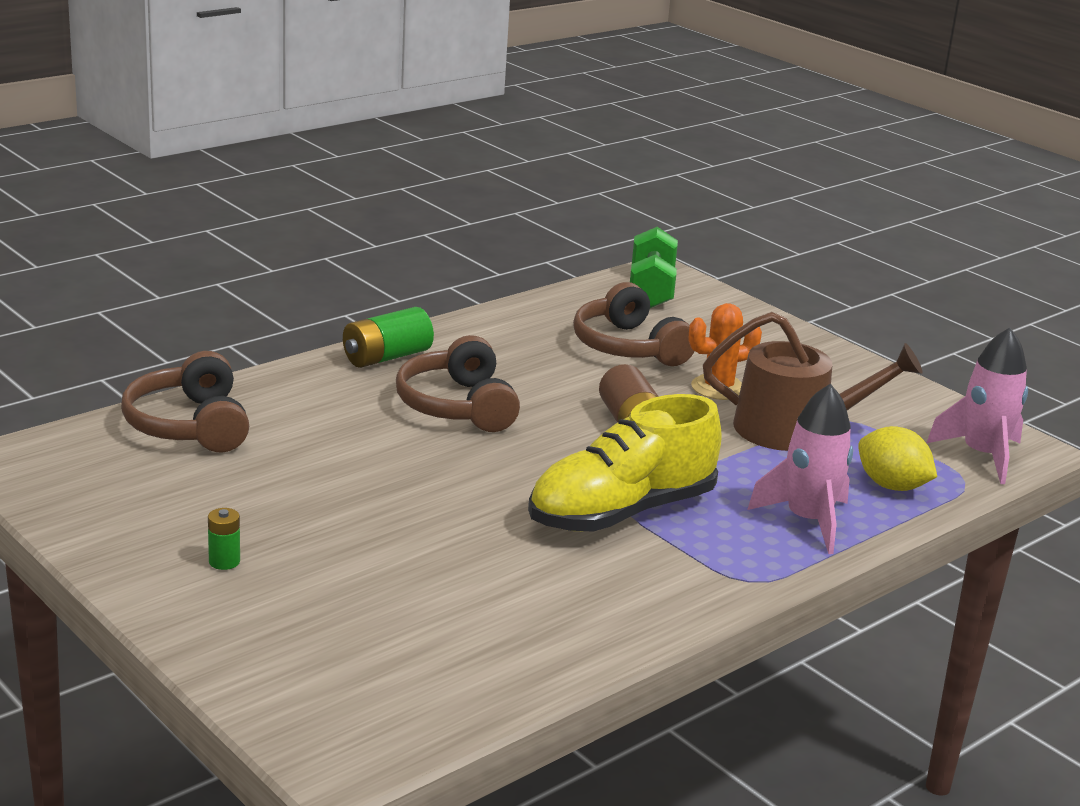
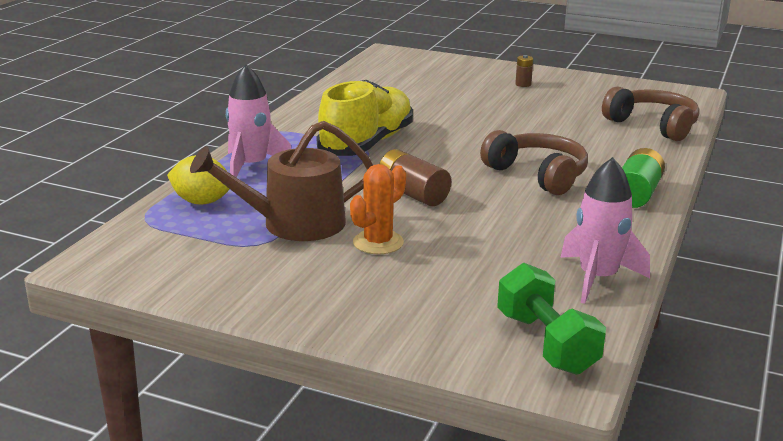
camera: 155 degrees right, 0 degrees up
(224, 561) = (523, 84): green battery -> brown battery
(629, 347) = (486, 260): brown headphones -> none
(982, 455) = (130, 245): pink rocket -> pink rocket (598, 278)

